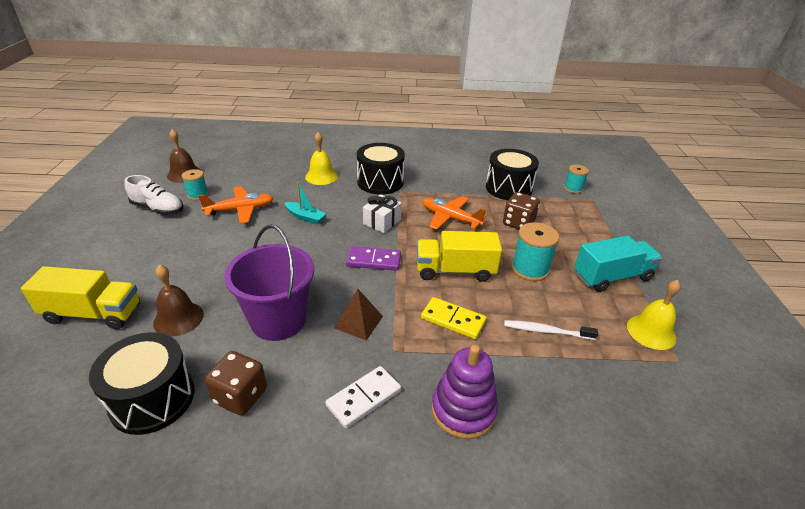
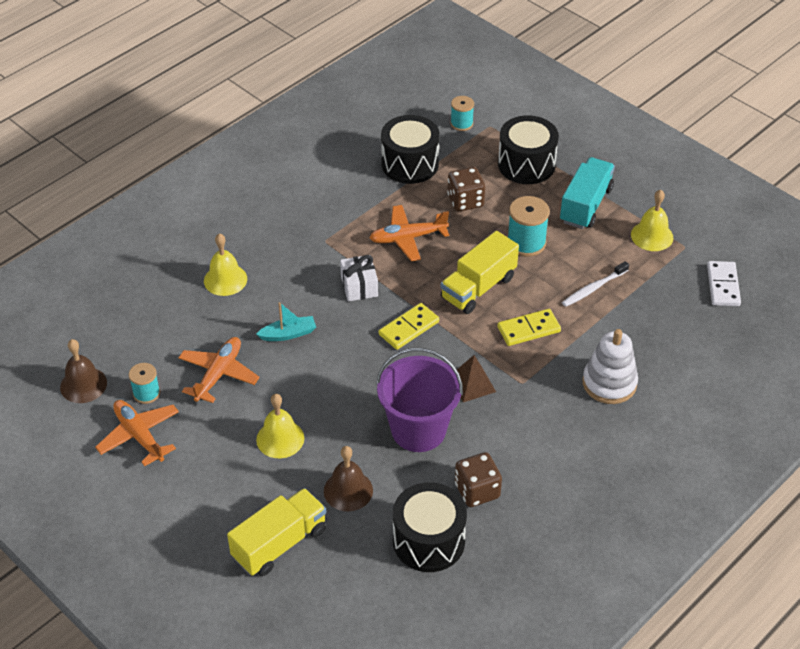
camera: 45 degrees left, 10 degrees up
(158, 209) = (139, 436): white shoe -> orange plane
(205, 260) = (280, 439): none -> yellow bell
(364, 398) = (548, 426): white domino -> white domino (723, 286)
(373, 260) = (408, 328): purple domino -> yellow domino
(380, 182) = (290, 243): black drum -> black drum (526, 164)
(463, 410) = (609, 383): purple stacking toy -> white stacking toy

